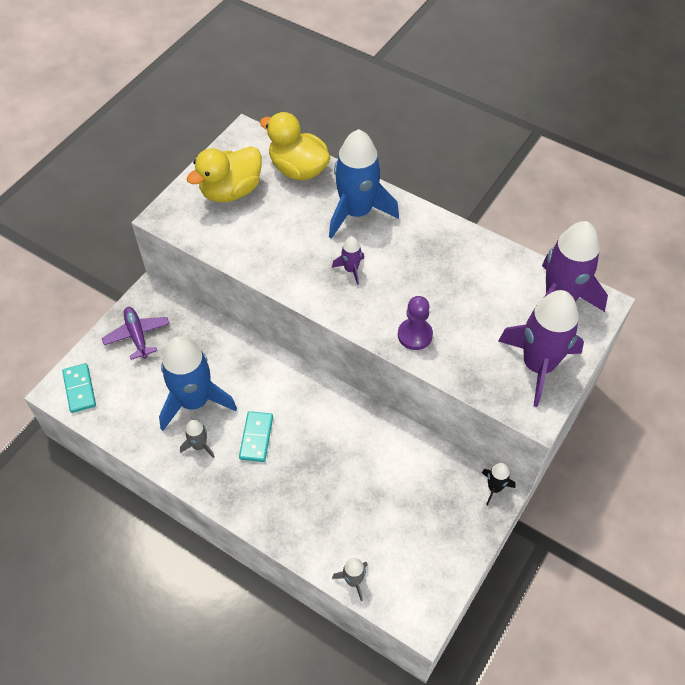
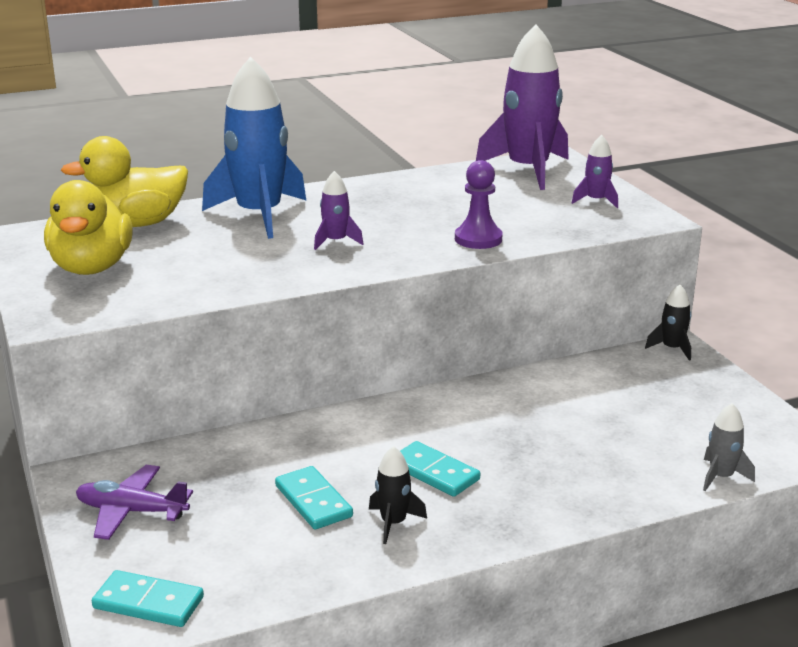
camera: 55 degrees left, 30 degrees down
(194, 401) = (313, 501): blue rocket -> turquoise domino
(199, 446) = (393, 523): grey rocket -> black rocket
(538, 365) = (596, 201): purple rocket -> purple rocket, size x0.44

